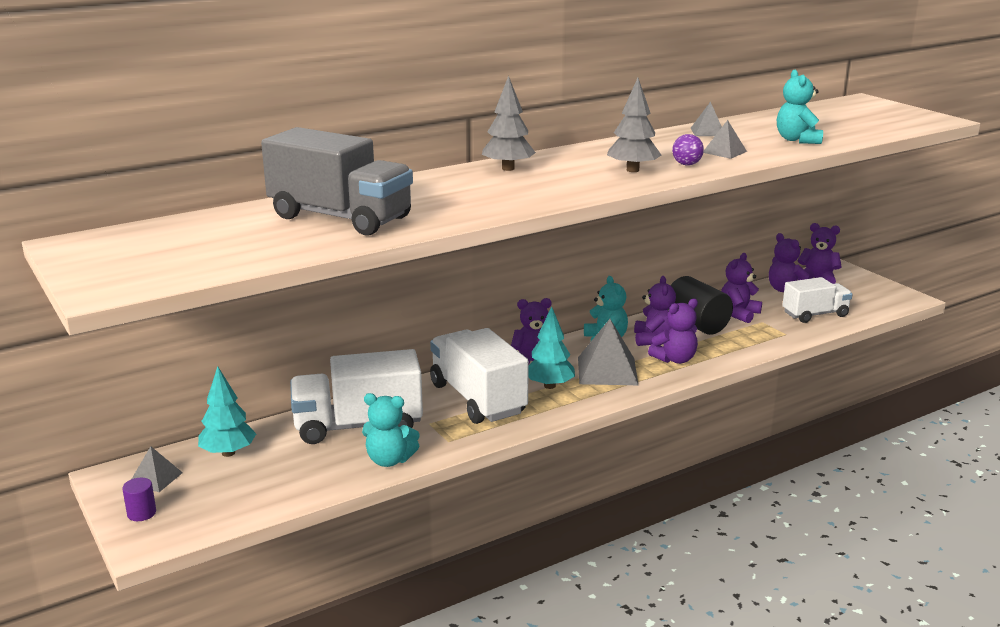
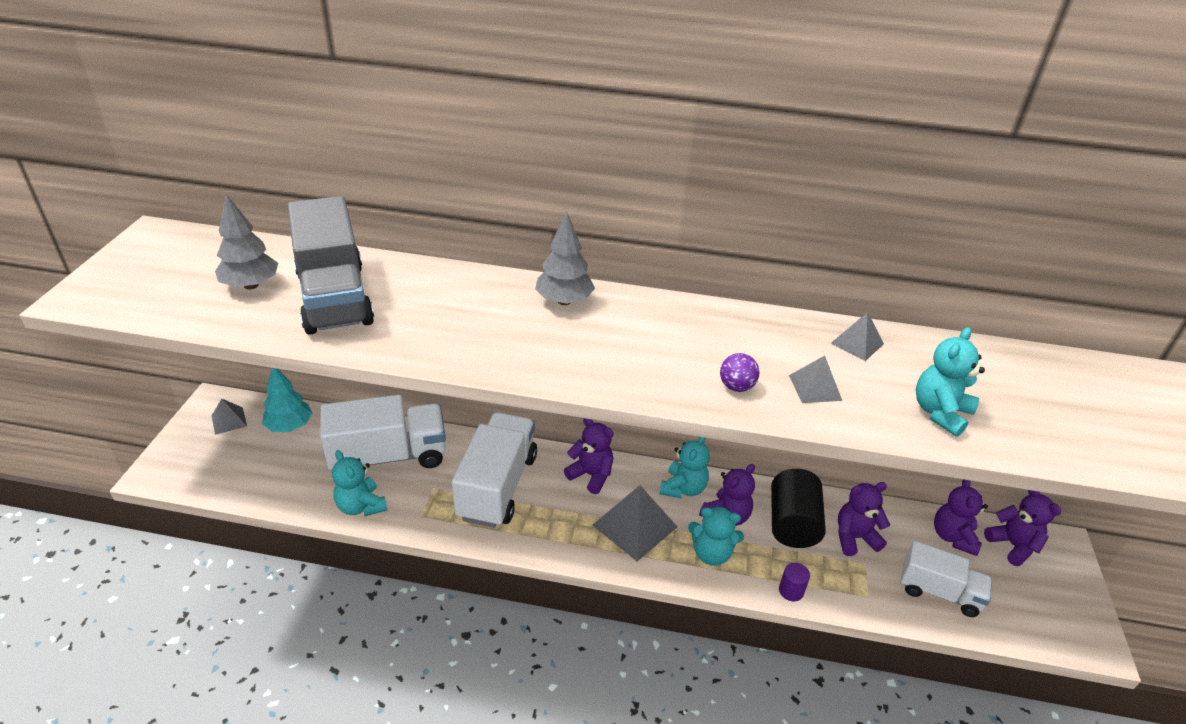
camera: 40 degrees right, 15 degrees up
(141, 513) = (184, 447): purple cylinder -> purple cylinder (791, 591)
(358, 426) = (388, 456): white truck -> white truck turned 135 degrees clockwise
(549, 386) = (567, 510): turquoise tree -> none
(632, 170) = (667, 365): grey tree -> grey tree (251, 285)
(675, 359) = (711, 553): purple teddy bear -> turquoise teddy bear

